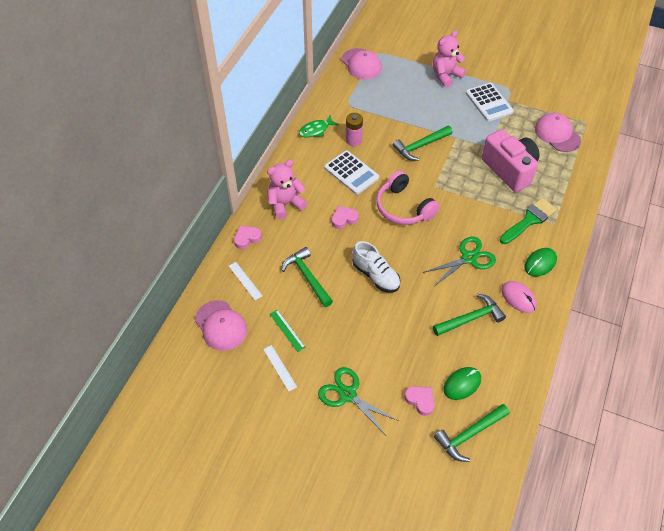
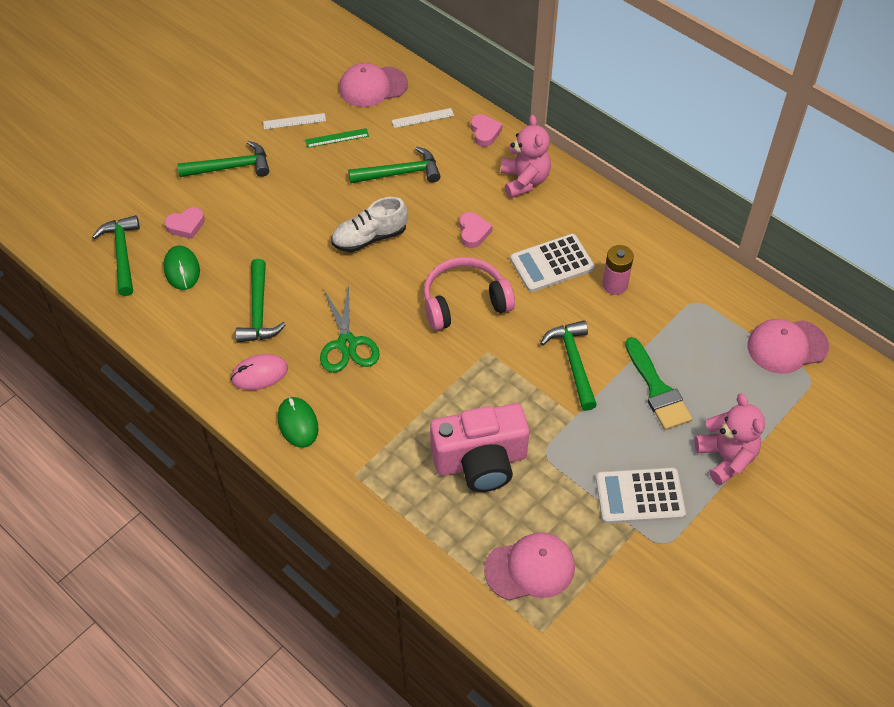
camera: 110 degrees right, 0 degrees up
(316, 130) = (651, 247): green fish -> none
(348, 394) = (230, 167): green scissors -> green hammer
(529, 220) = (375, 444): green brush -> green brush (657, 390)

